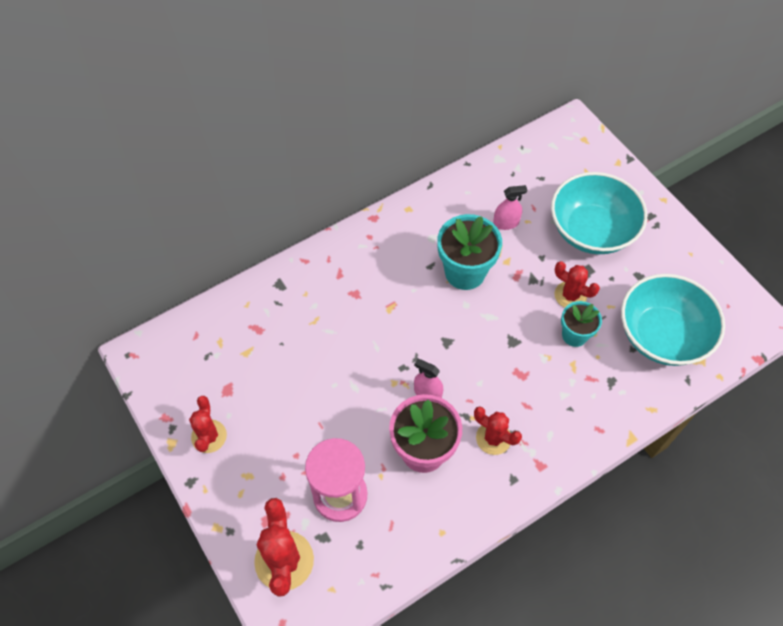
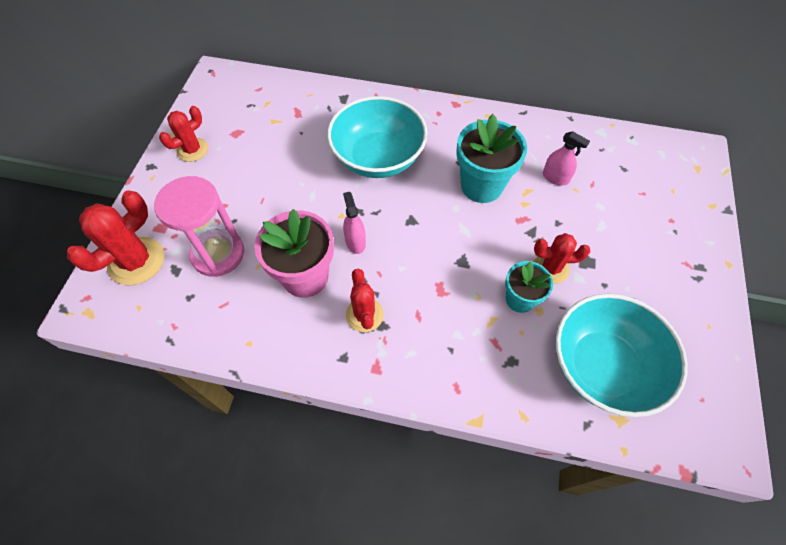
camera: 45 degrees right, 0 degrees up
(570, 295) = (551, 268): red cactus -> red cactus turned 75 degrees counterclockwise
(591, 231) = (626, 236): turquoise bowl -> turquoise bowl (378, 158)

